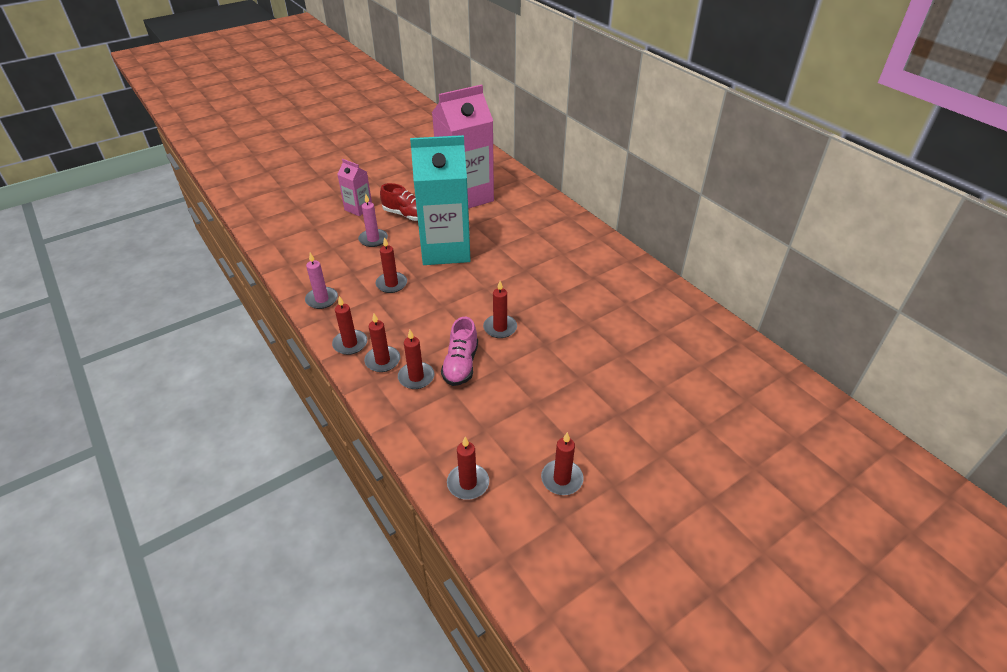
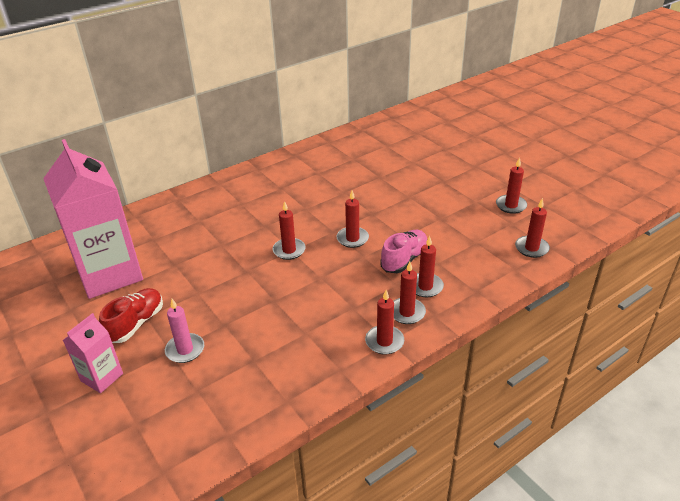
camera: 90 degrees left, 5 degrees down
(322, 299) = (307, 381): pink candle -> none
(391, 284) = (281, 321): red candle -> red candle (289, 250)
(445, 250) = (220, 283): turquoise carton -> none
(461, 364) = (404, 260): pink shoe -> pink shoe turned 60 degrees counterclockwise

